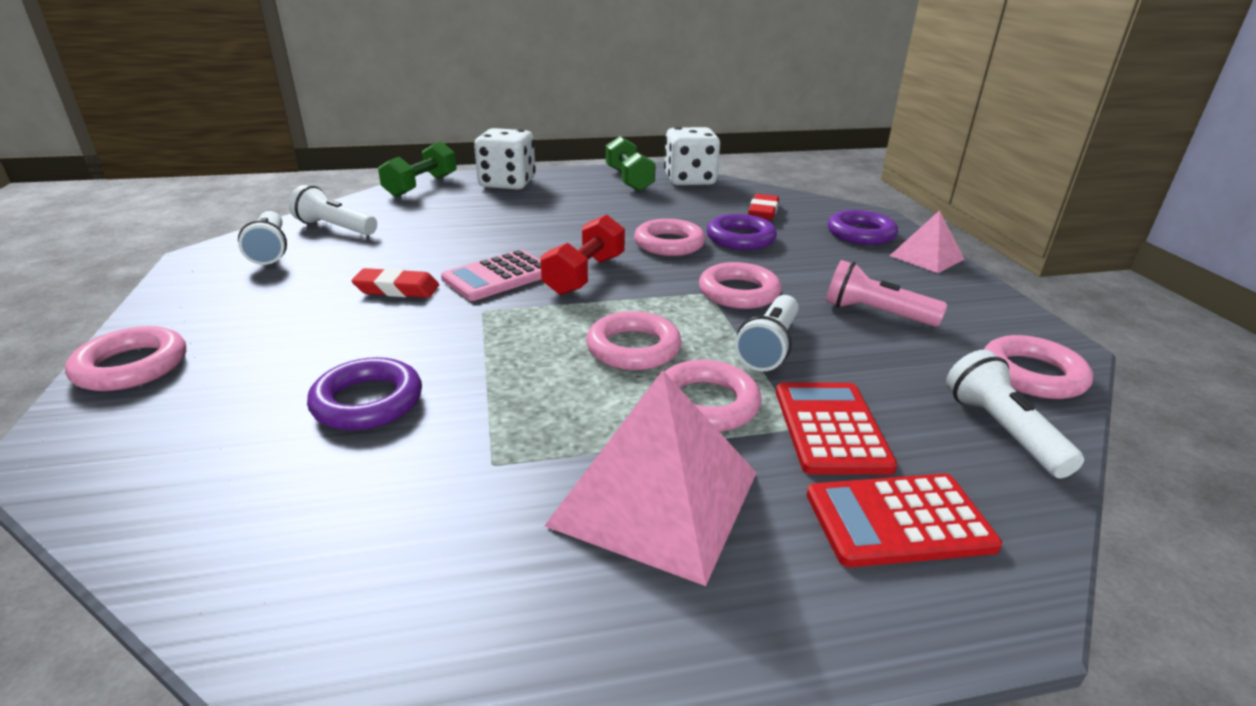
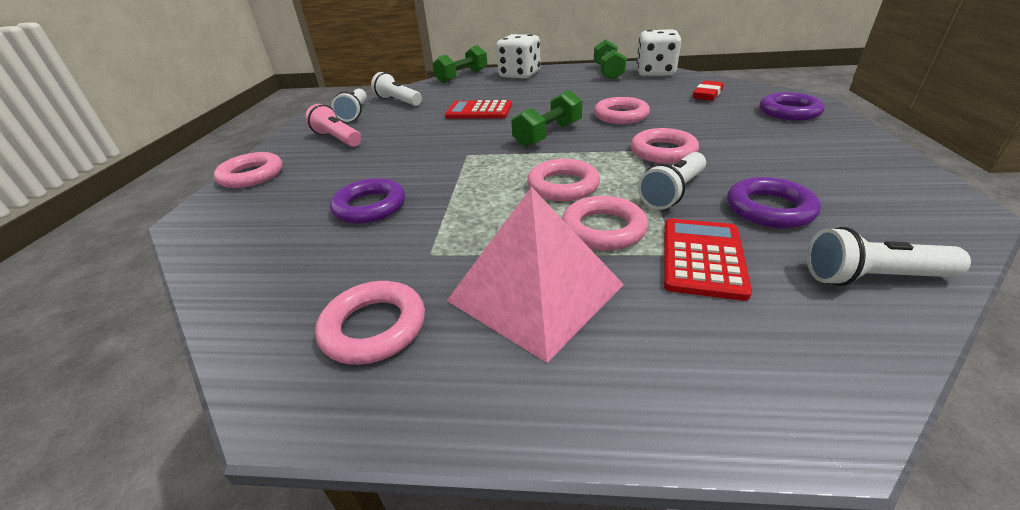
camera: 20 degrees right, 5 degrees up
(397, 289) = (419, 139): red eraser -> none
(498, 276) = (487, 133): pink calculator -> none
(585, 275) = (548, 135): red dumbbell -> green dumbbell
(740, 238) = (680, 113): purple ring -> purple ring (769, 209)
(875, 313) = (779, 173): pink flashlight -> pink flashlight (337, 139)
(898, 520) = (737, 339): red calculator -> red calculator (479, 111)
(926, 257) = (847, 131): pink pyramid -> none
(1001, 430) = (872, 277): white flashlight -> white flashlight turned 90 degrees counterclockwise
(1032, 374) = (924, 233): pink ring -> pink ring (374, 327)

